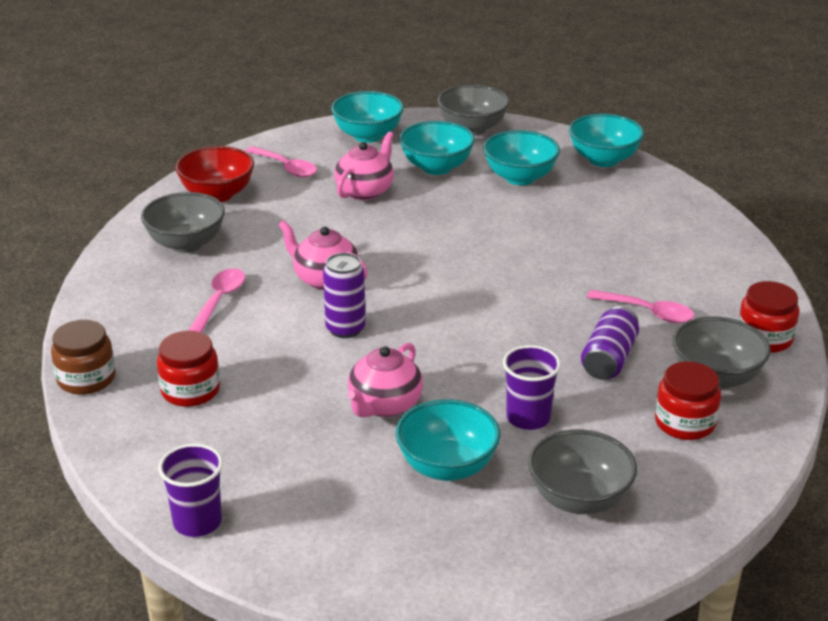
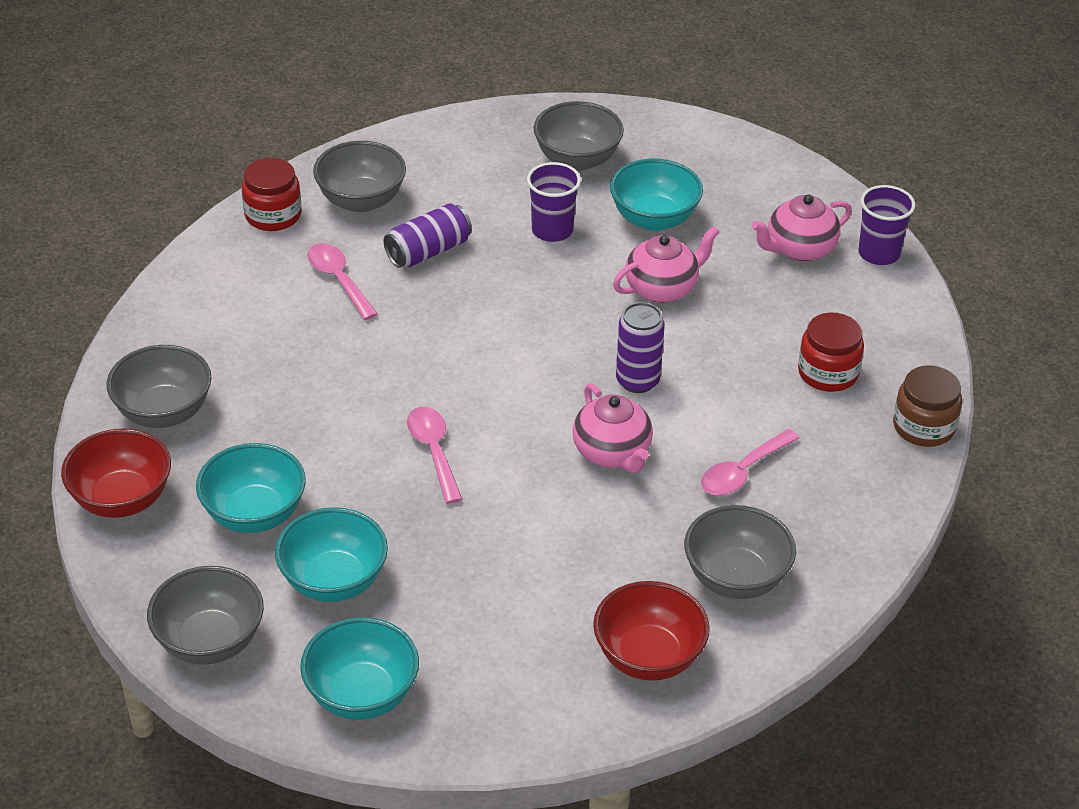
camera: 150 degrees left, 10 degrees up
(286, 168) = (524, 673): pink spoon -> pink spoon (433, 451)
(365, 191) = (459, 576): pink teapot -> pink teapot (799, 249)
(603, 160) = (122, 499): turquoise bowl -> red bowl
(644, 201) = (164, 412): none -> grey bowl
(685, 423) = (433, 178): red jar -> none

